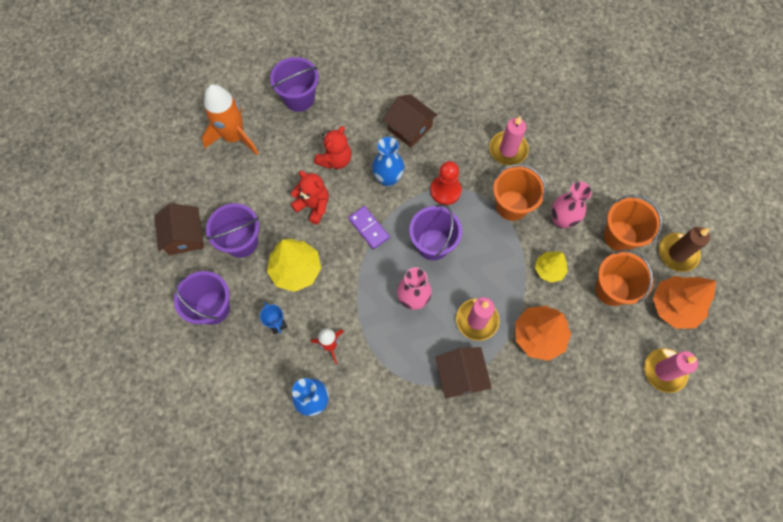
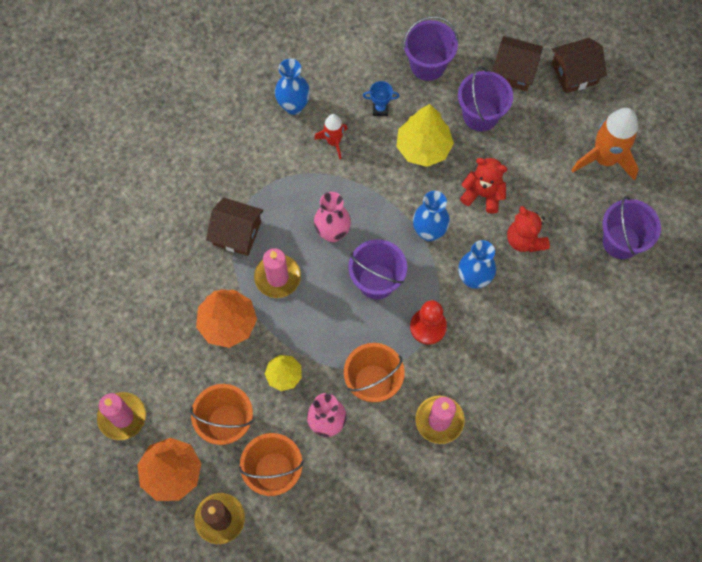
camera: 120 degrees right, 0 degrees up
(313, 206) = (482, 194): red teddy bear -> red teddy bear turned 135 degrees counterclockwise
(368, 228) = (429, 232): purple domino -> blue vase
(409, 128) = (523, 333): brown house -> brown house (574, 73)

